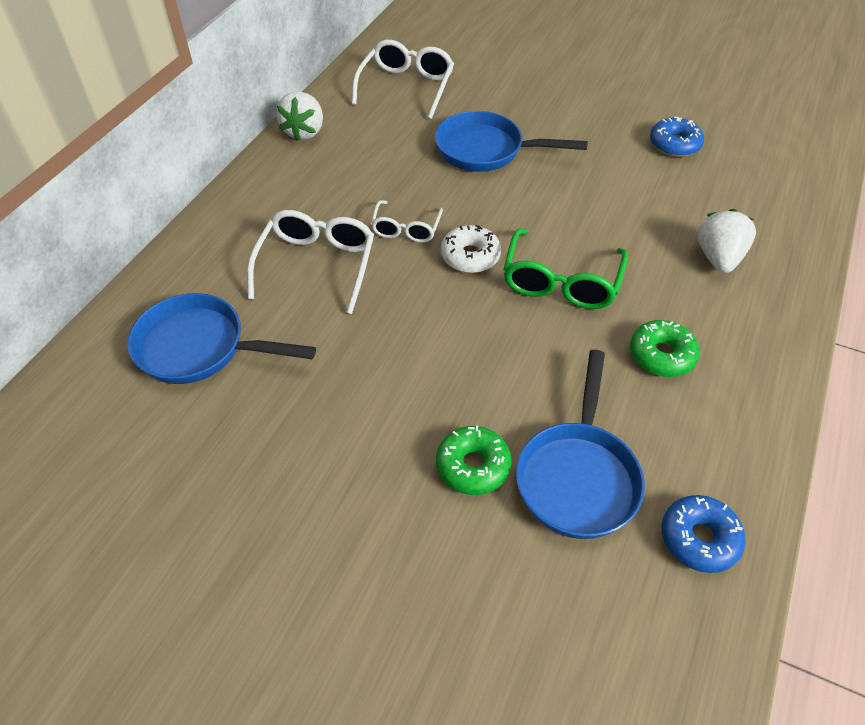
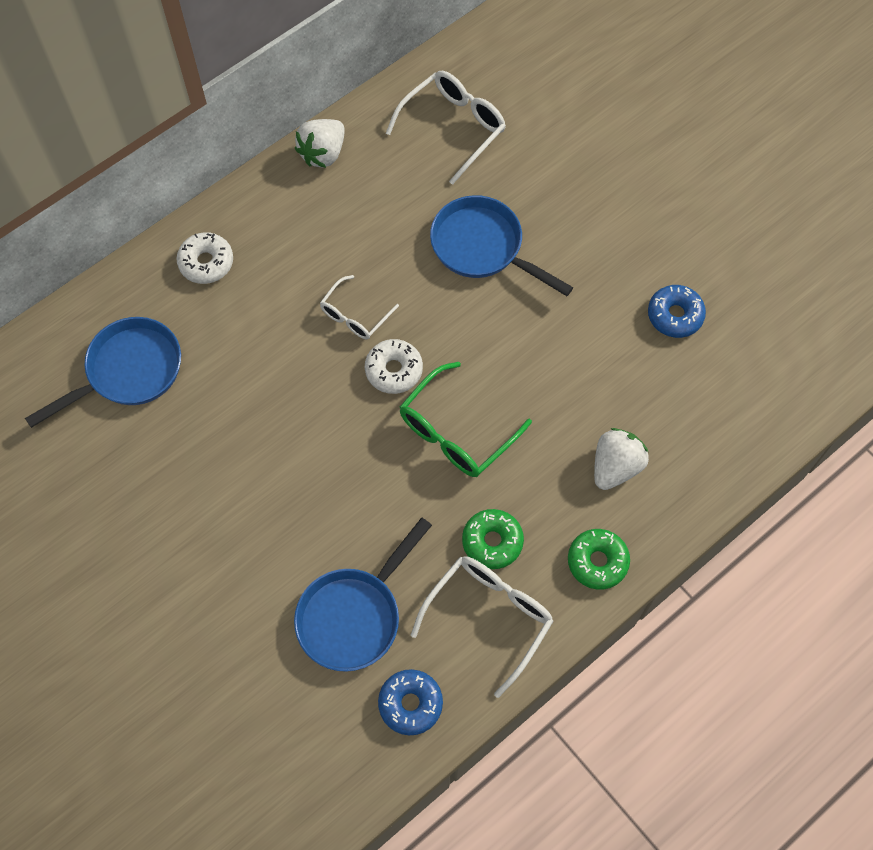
camera: 25 degrees right, 15 degrees up
(199, 348) = (128, 372): blue pan -> blue pan turned 105 degrees clockwise
(237, 236) = (206, 263): none -> white donut
(317, 265) = (258, 324): white glasses -> white glasses (489, 617)
(473, 466) = (281, 571): green donut -> green donut (597, 561)

